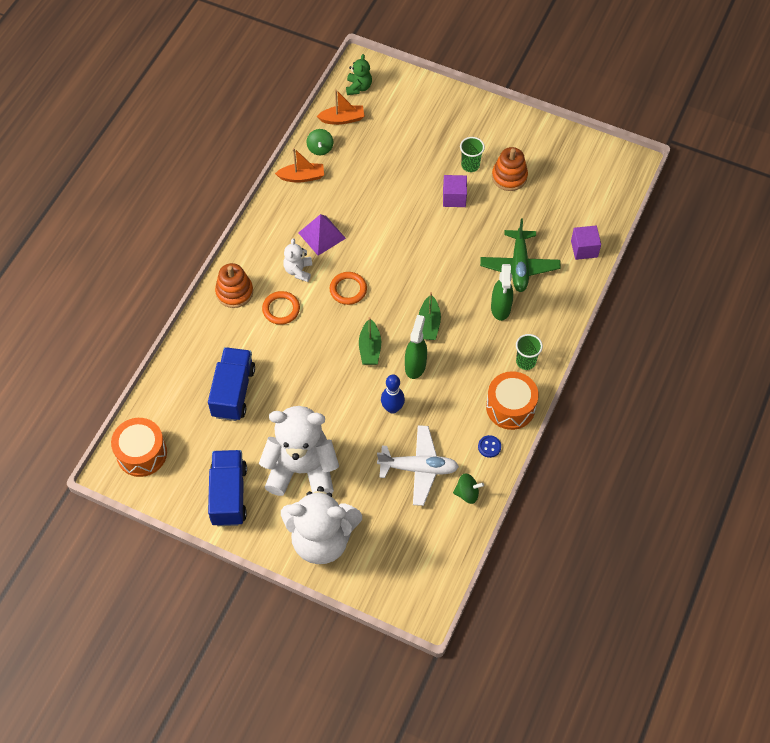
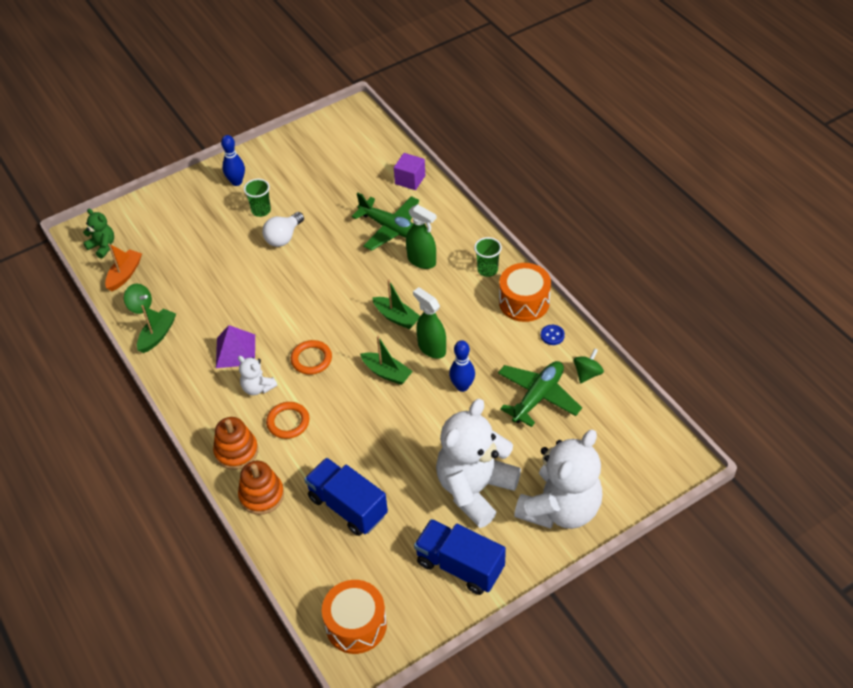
camera: 55 degrees left, 10 degrees down
(302, 177) = (157, 335): orange boat -> green boat
(419, 468) = (538, 397): white plane -> green plane
(454, 197) = (283, 237): purple cube -> white light bulb
(487, 130) = (236, 182): none -> blue bowling pin
(509, 177) = (297, 191): orange stacking toy -> orange stacking toy (261, 495)

